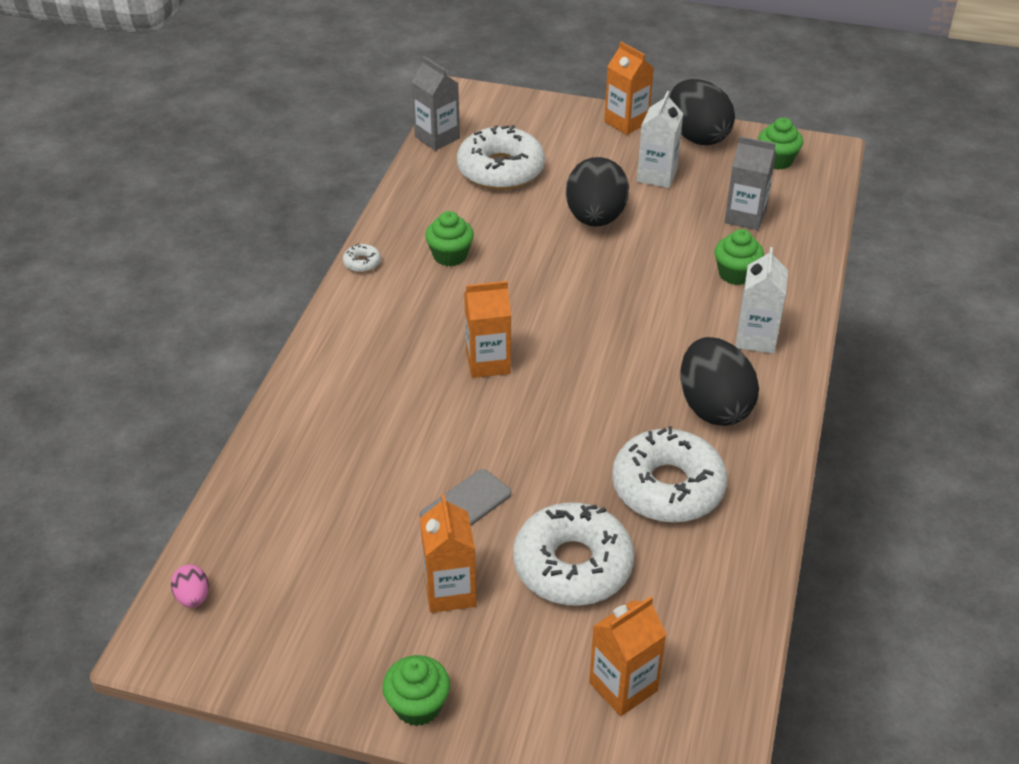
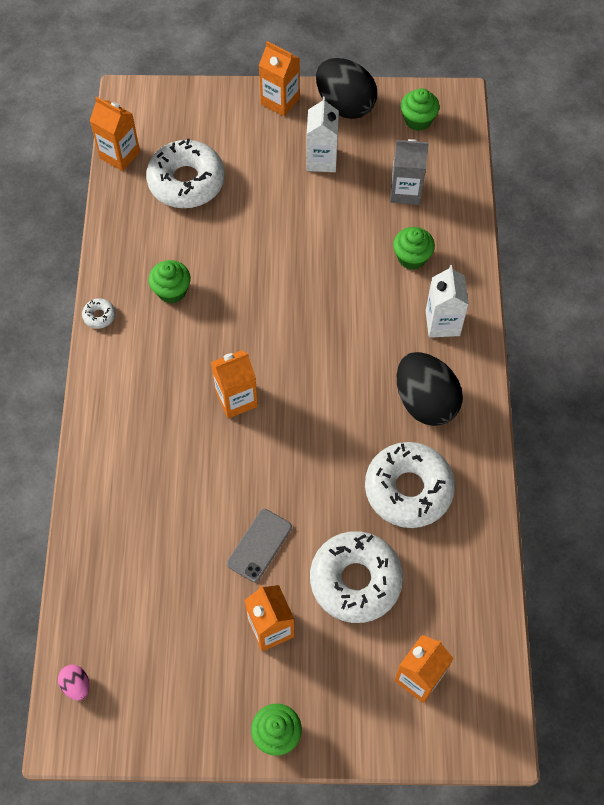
camera: 15 degrees left, 20 degrees up
(437, 138) = (120, 155): grey carton -> orange carton
(595, 218) = (282, 221): black egg -> none

